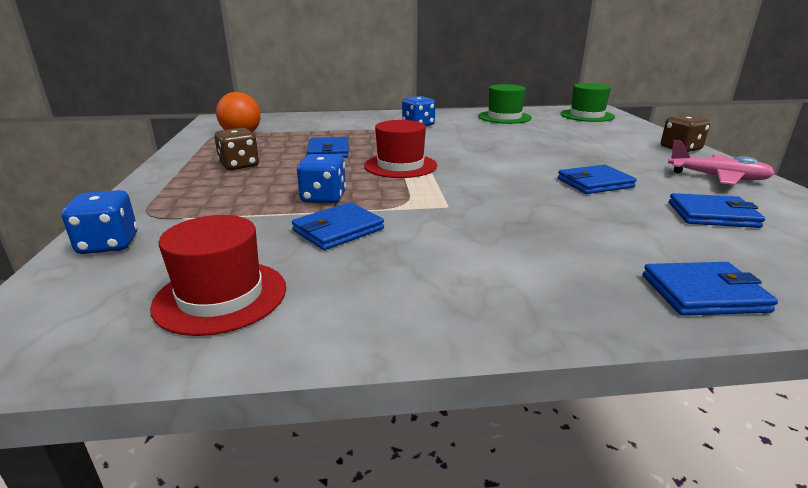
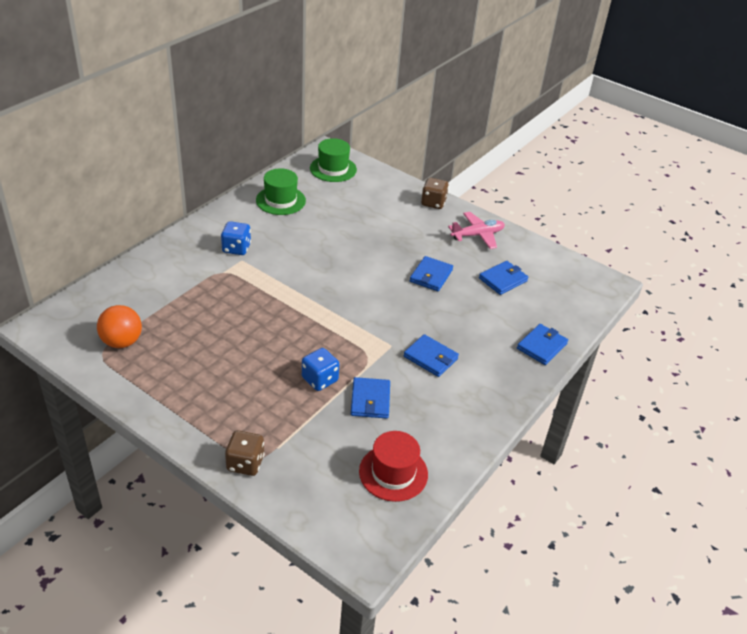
camera: 50 degrees left, 15 degrees up
(109, 244) = (282, 490): blue dice -> none
(239, 165) = (206, 381): brown dice -> brown dice (245, 463)
(328, 151) = (234, 326): blue wallet -> blue wallet (430, 357)
(400, 166) = (309, 317): red hat -> none

